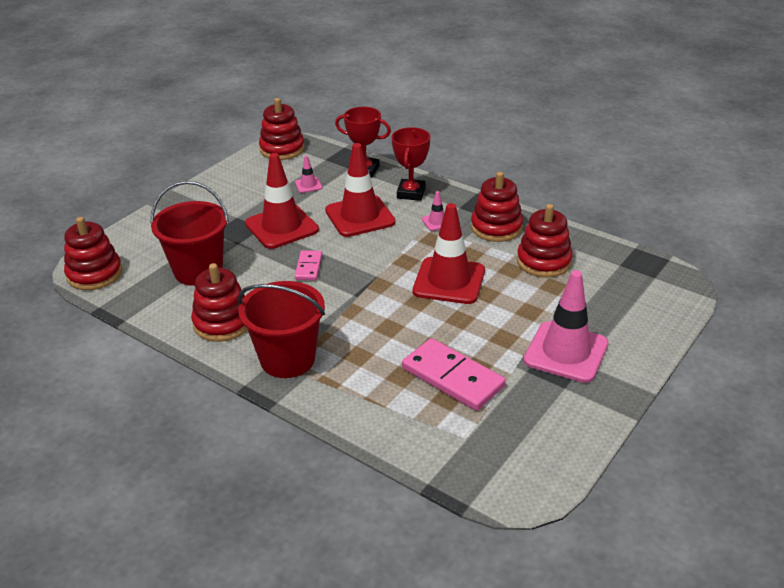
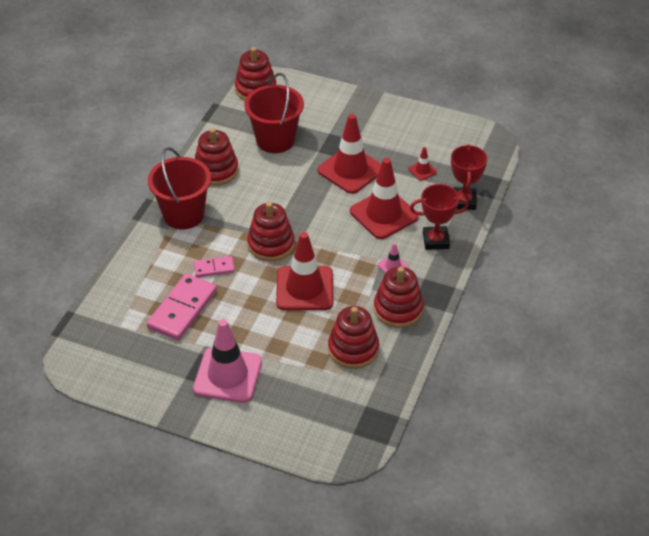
camera: 75 degrees right, 10 degrees up
(282, 149) = (478, 139): red stacking toy -> red stacking toy (271, 244)
(308, 185) = (422, 170): pink traffic cone -> red traffic cone
(308, 267) = (298, 199): pink domino -> pink domino (214, 268)

